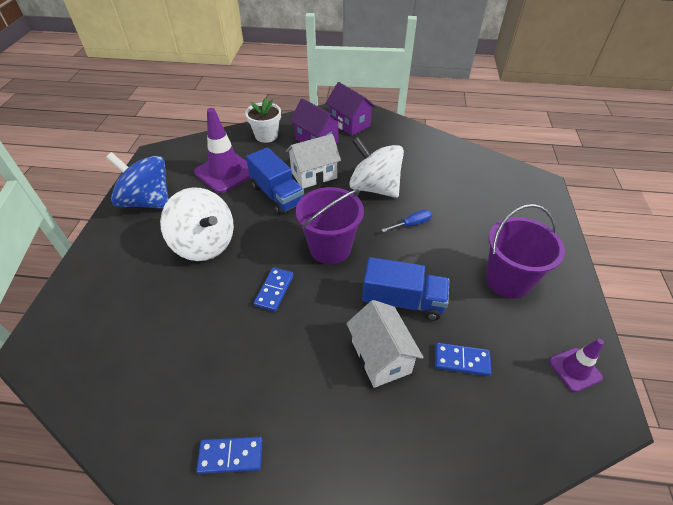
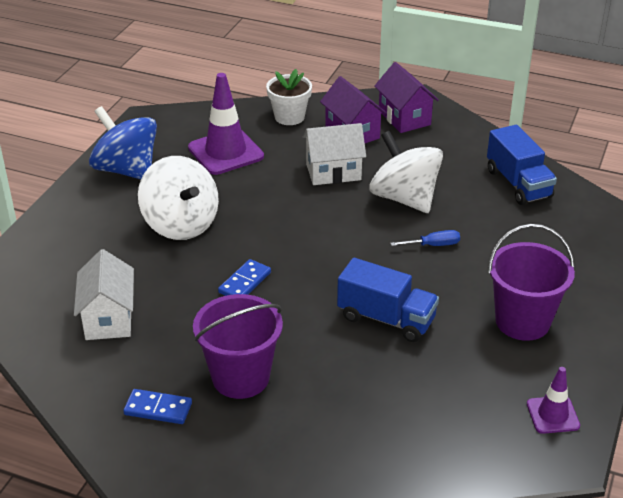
camera: 15 degrees right, 10 degrees down
(277, 195) = (280, 187): blue truck -> blue truck (518, 183)
(330, 248) = (323, 253): purple bucket -> purple bucket (241, 377)
(381, 357) = (339, 362): white house -> white house (109, 318)
(461, 360) = (427, 383): blue domino -> none

